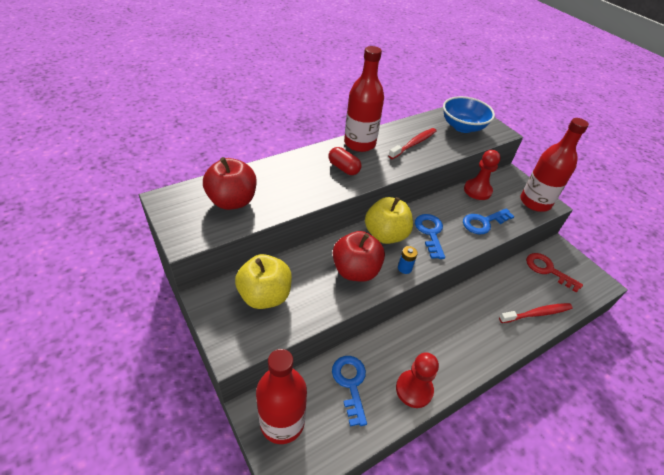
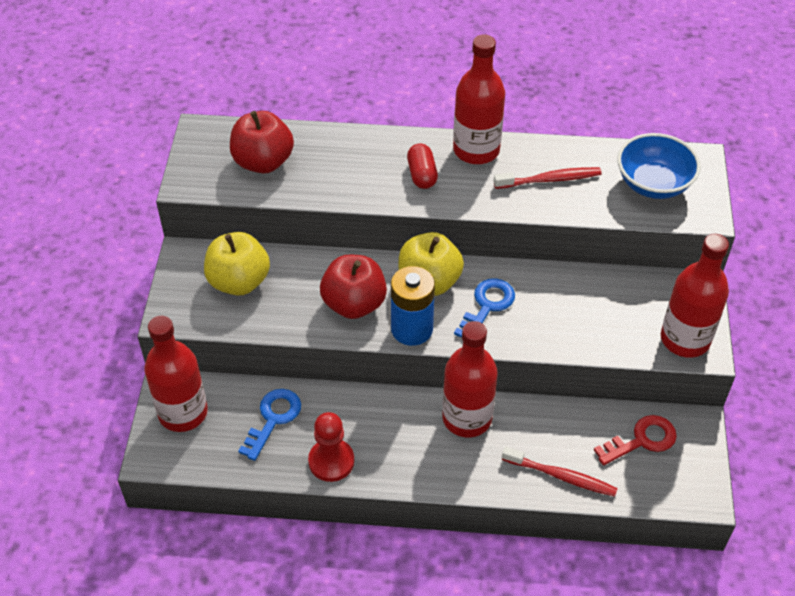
camera: 40 degrees right, 5 degrees up
(404, 268) = (412, 329): blue battery -> blue battery, size x2.16
(459, 309) = (467, 418): none -> red bottle
(477, 190) = (617, 285): red pawn -> none
(483, 222) = (573, 328): blue key -> none
(547, 270) = (642, 440): red key -> red key turned 75 degrees clockwise

